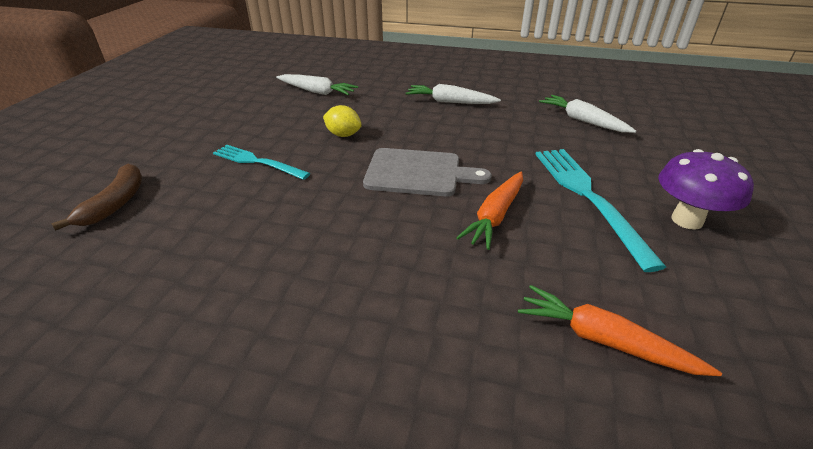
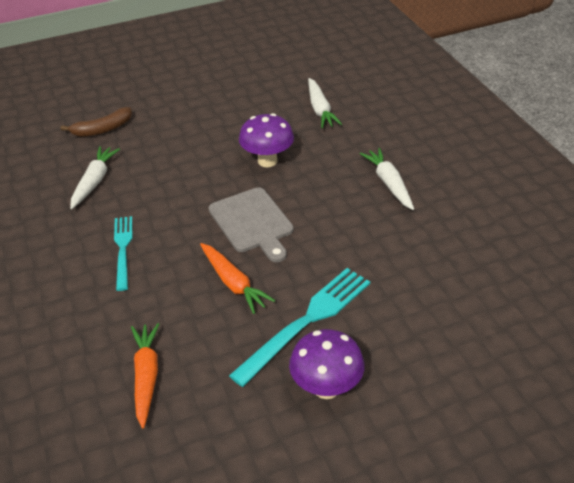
camera: 55 degrees right, 5 degrees up
(257, 162) = (193, 148): turquoise fork -> turquoise fork (123, 249)
(343, 135) = (267, 161): yellow lemon -> purple mushroom
(495, 216) = (233, 283): orange carrot -> orange carrot turned 120 degrees counterclockwise
(583, 121) = (449, 276): white carrot -> white carrot (94, 181)

